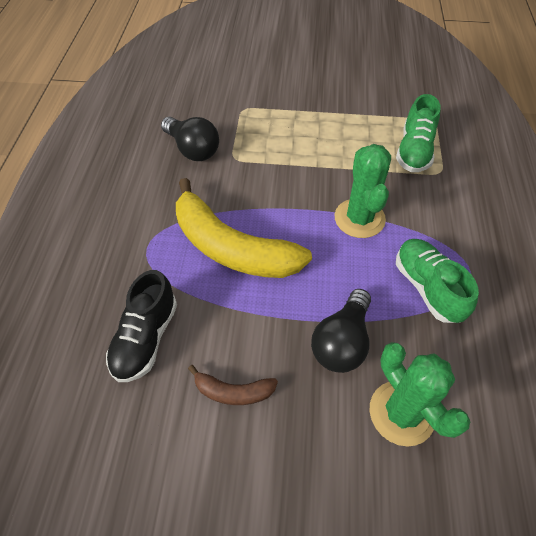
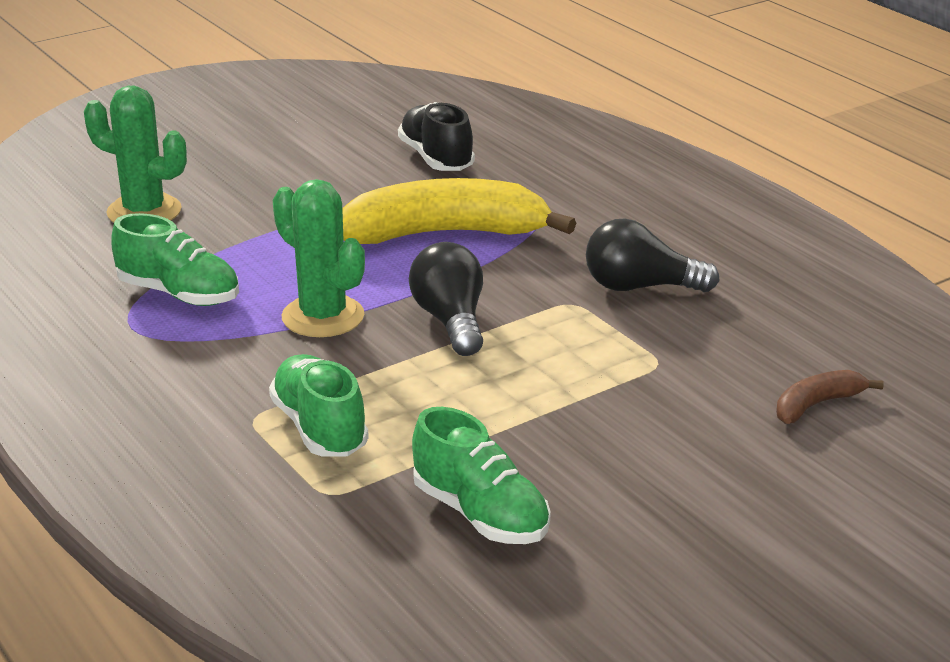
camera: 140 degrees right, 25 degrees down
(233, 391) = (314, 166): brown banana -> brown banana (817, 405)
(342, 342) = (242, 224): black light bulb -> black light bulb (451, 321)
(384, 86) = (480, 514): none -> green shoe

